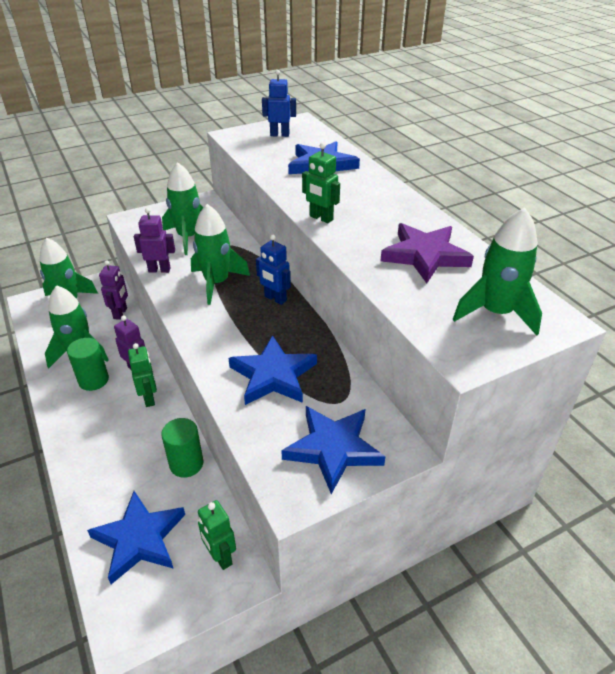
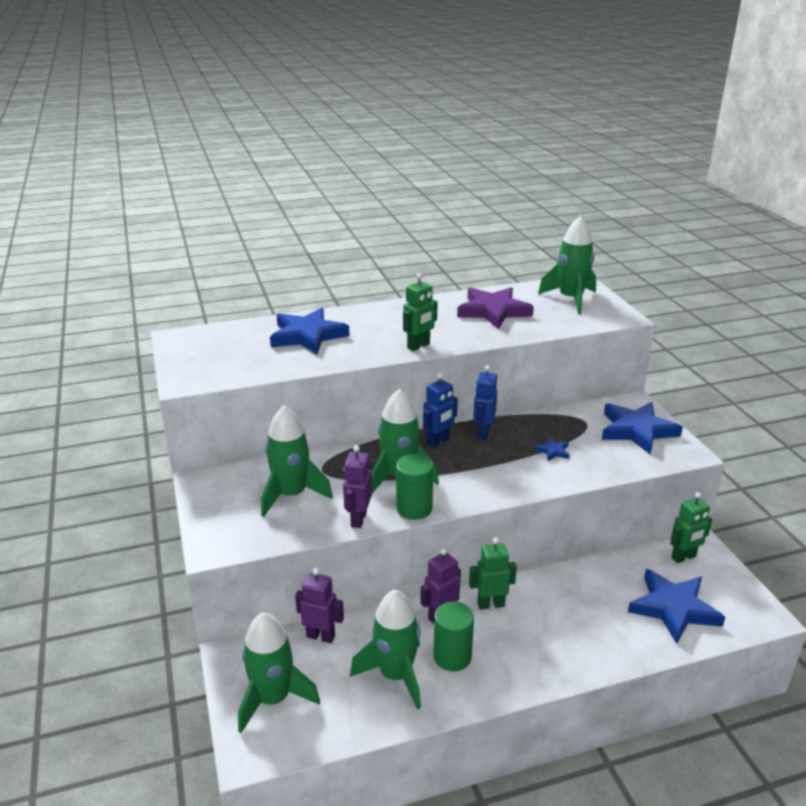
camera: 80 degrees left, 10 degrees down
(186, 464) = (585, 576): green cylinder -> green cylinder (414, 508)
(273, 375) = (553, 451): blue star -> blue star, size x0.43
(279, 135) = (209, 352): blue robot -> blue robot (483, 433)

